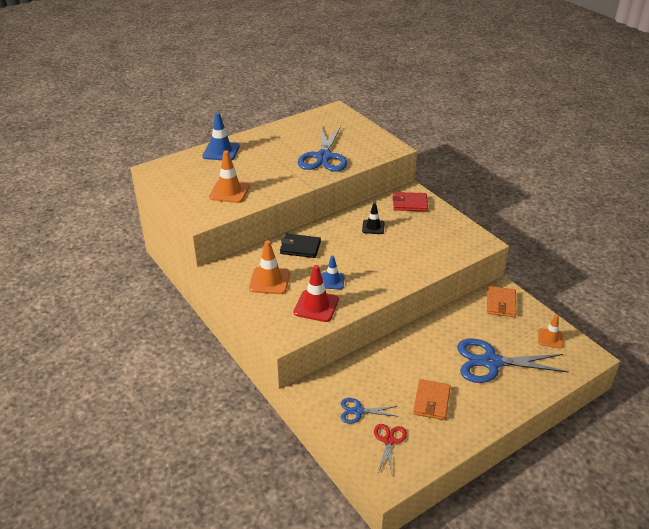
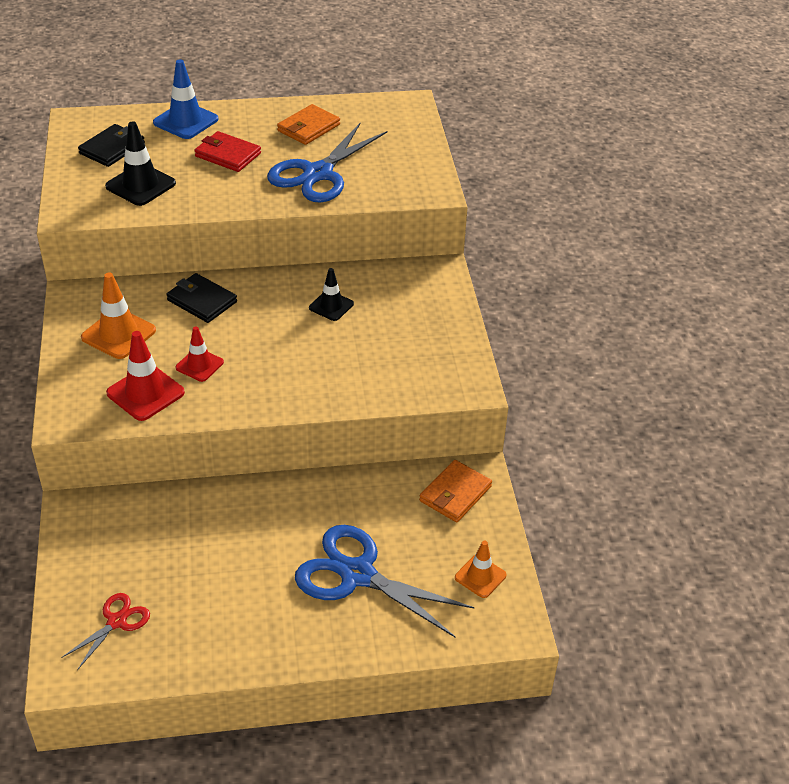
camera: 25 degrees right, 5 degrees up
(192, 177) = (112, 148): none -> black wallet
(229, 191) = (140, 185): orange traffic cone -> black traffic cone
(332, 281) = (199, 365): blue traffic cone -> red traffic cone
(358, 411) = (113, 564): blue scissors -> none
(410, 204) = (419, 288): red wallet -> red wallet (228, 155)
(431, 401) = (221, 593): orange wallet -> orange wallet (308, 128)

